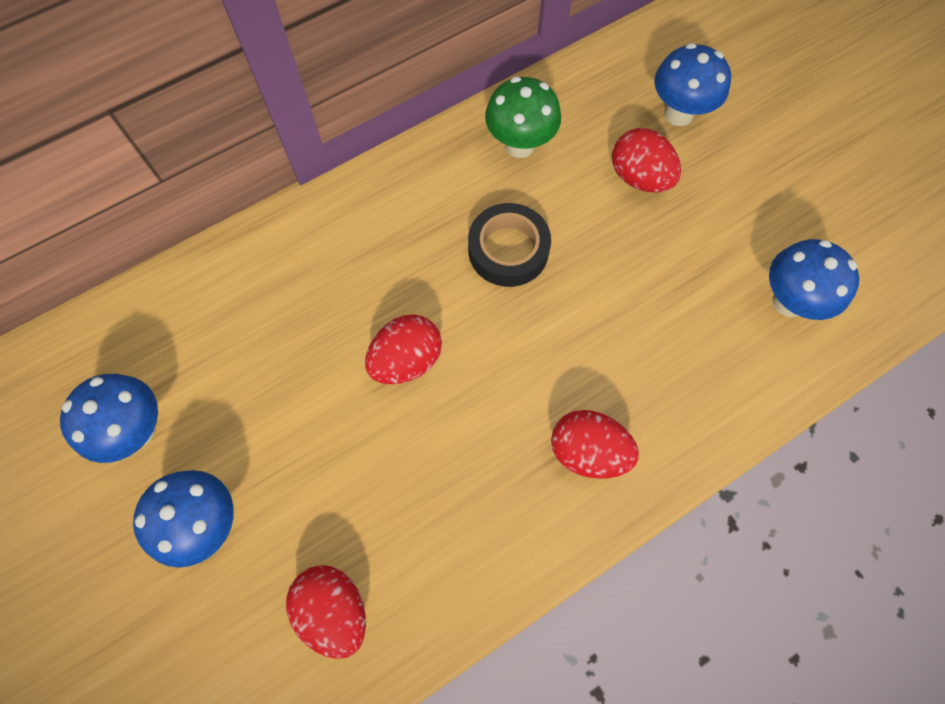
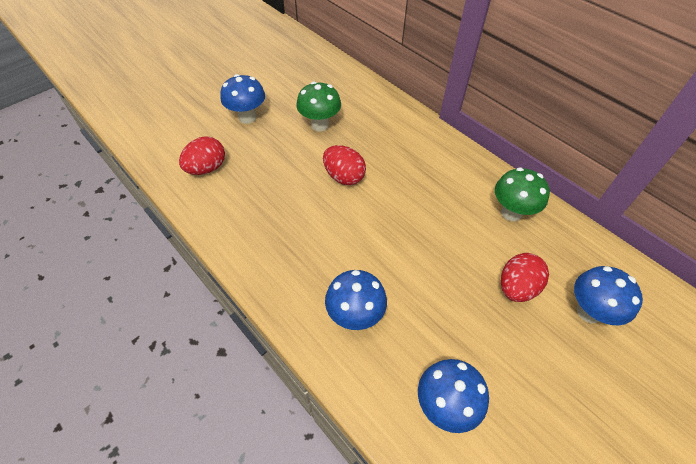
camera: 80 degrees right, 15 degrees down
(137, 430) = (289, 87): blue mushroom -> blue mushroom (355, 316)
(267, 384) = (320, 125): none -> green mushroom
(508, 250) = (429, 215): black tape -> none
(588, 451) = (301, 272): red egg -> none

